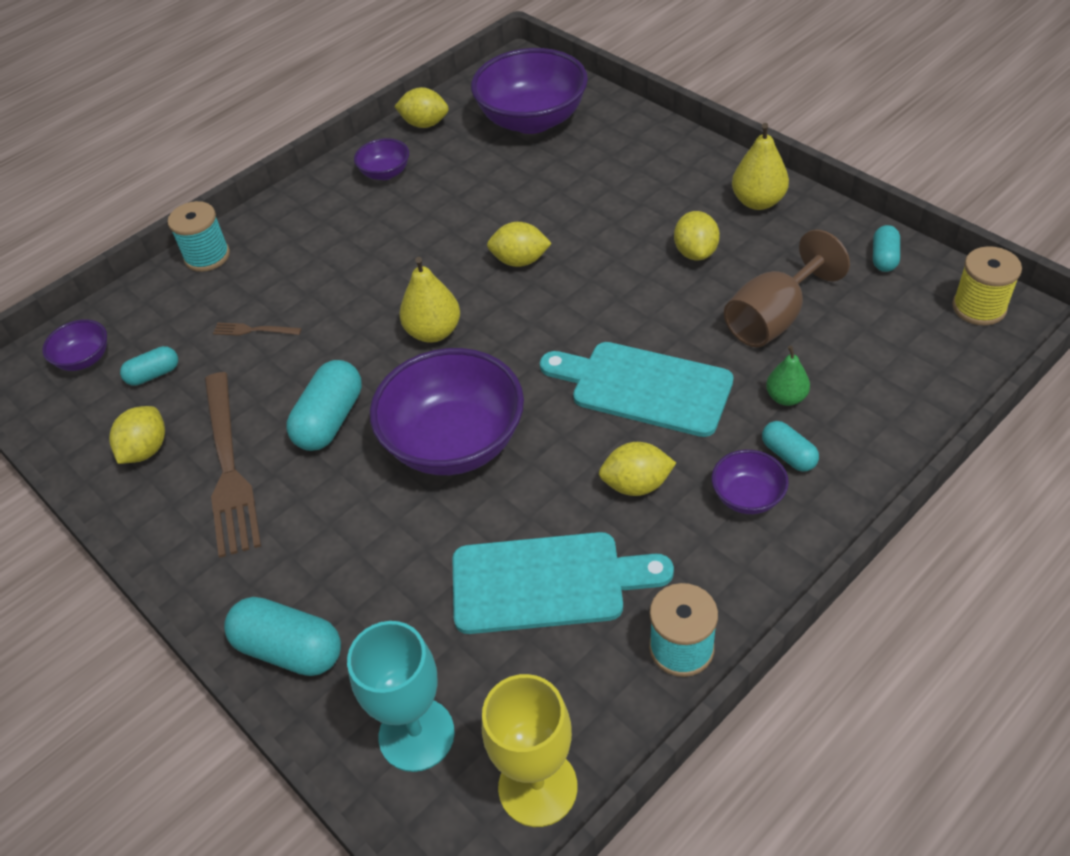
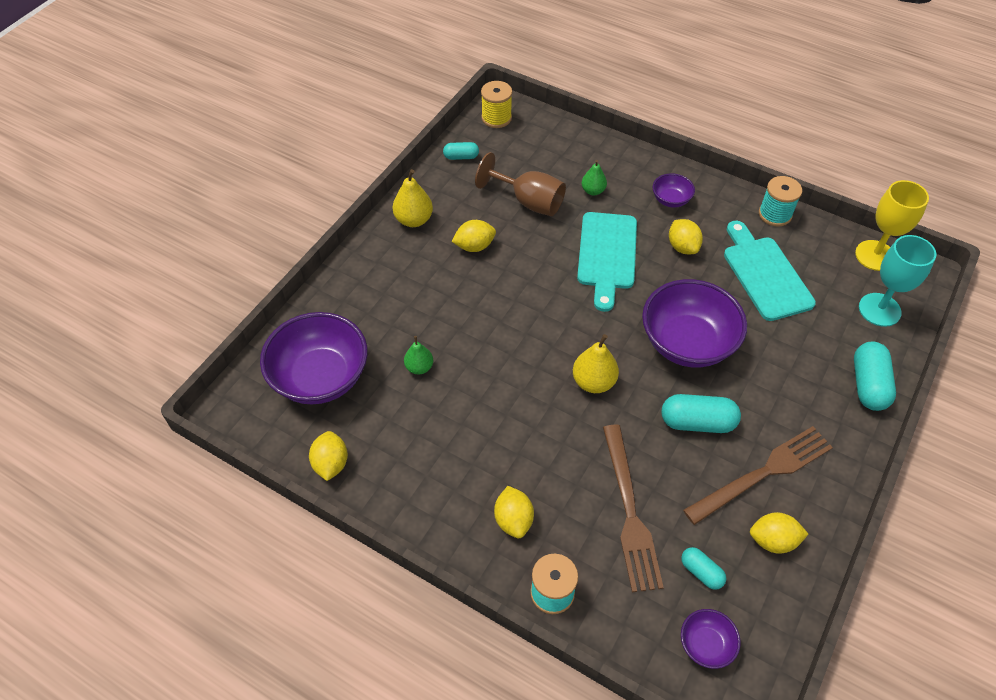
camera: 110 degrees left, 5 degrees up
(254, 330) = (629, 511): brown fork -> brown fork, size x2.34
(385, 173) = (409, 475): purple bowl -> none
(516, 189) = (419, 367): none -> green pear
(520, 261) = (505, 345): yellow lemon -> yellow lemon (513, 520)
(788, 455) = (635, 186): turquoise capsule -> none

